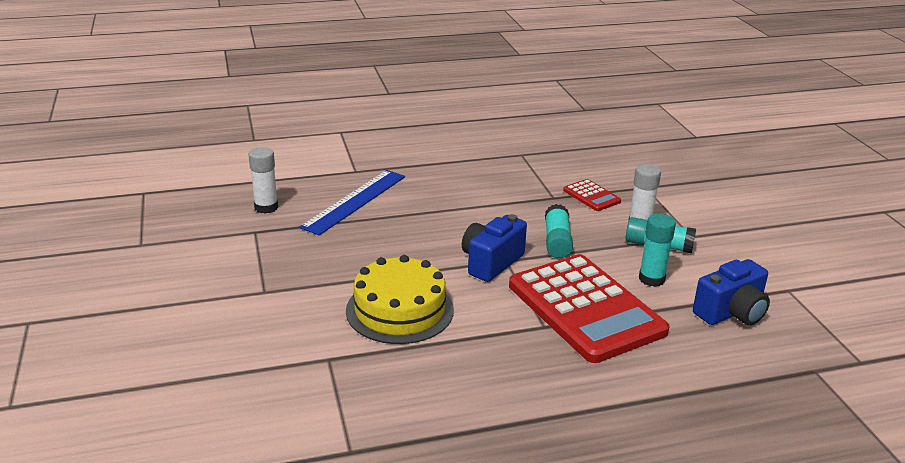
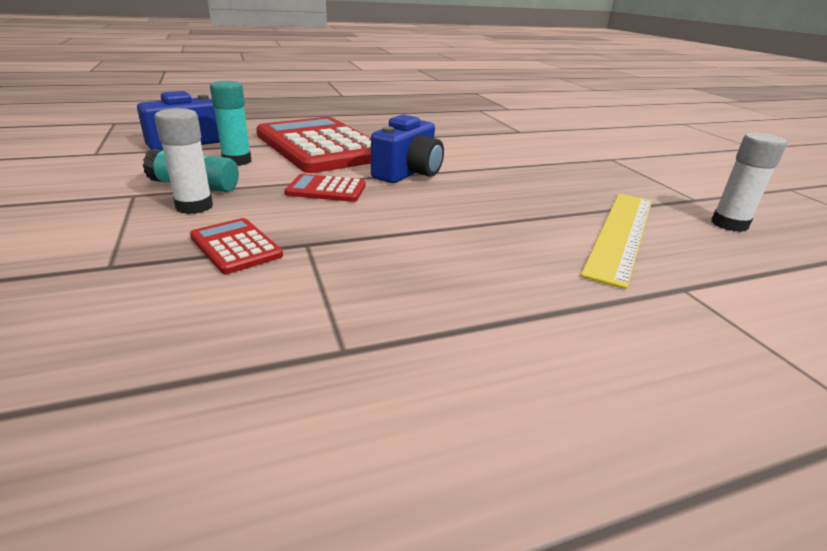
camera: 175 degrees right, 0 degrees up
(355, 201) = (621, 233): blue ruler -> yellow ruler
(399, 310) = (485, 148): yellow cake -> none
(557, 241) = (326, 189): turquoise glue stick -> red calculator

